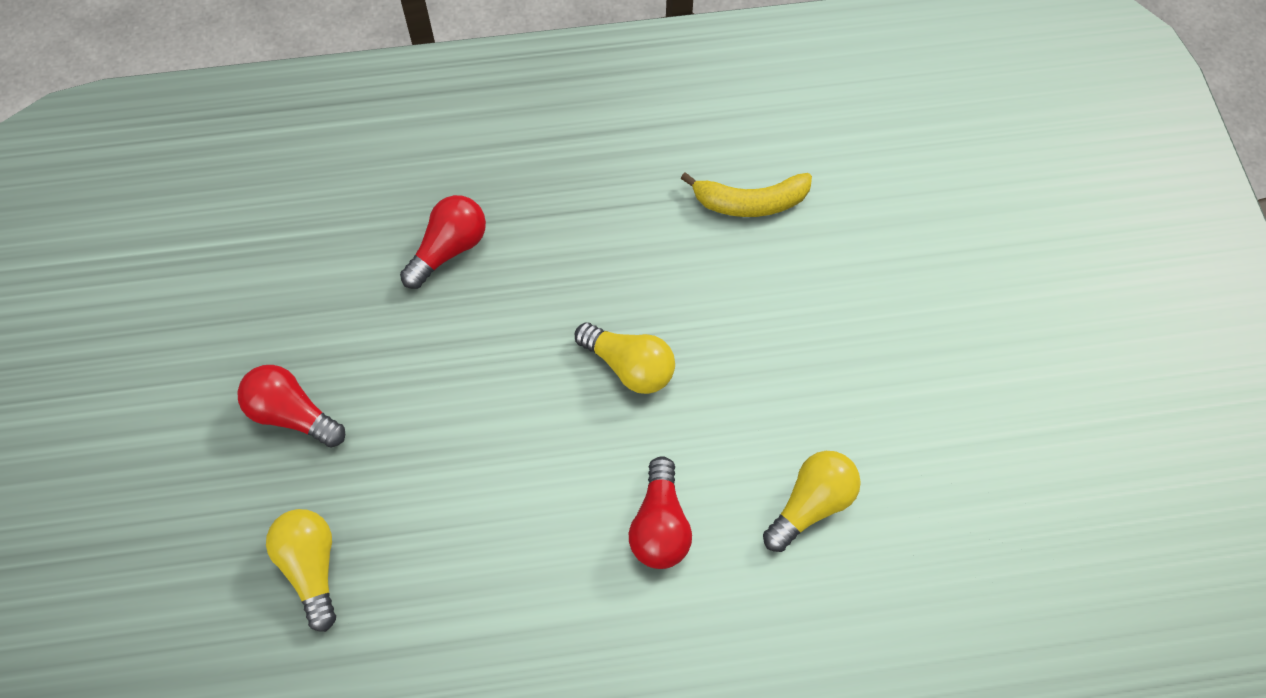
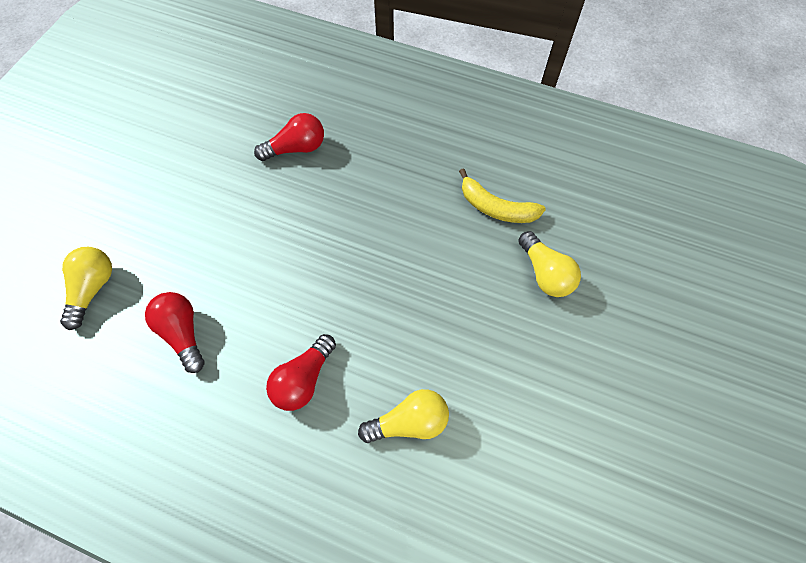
camera: 30 degrees right, 0 degrees up
(292, 414) = (147, 197): red light bulb -> red light bulb (183, 333)
(629, 366) = (353, 269): yellow light bulb -> yellow light bulb (545, 273)

